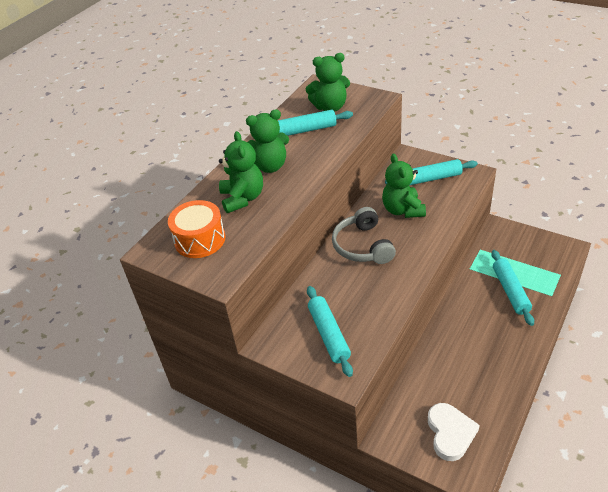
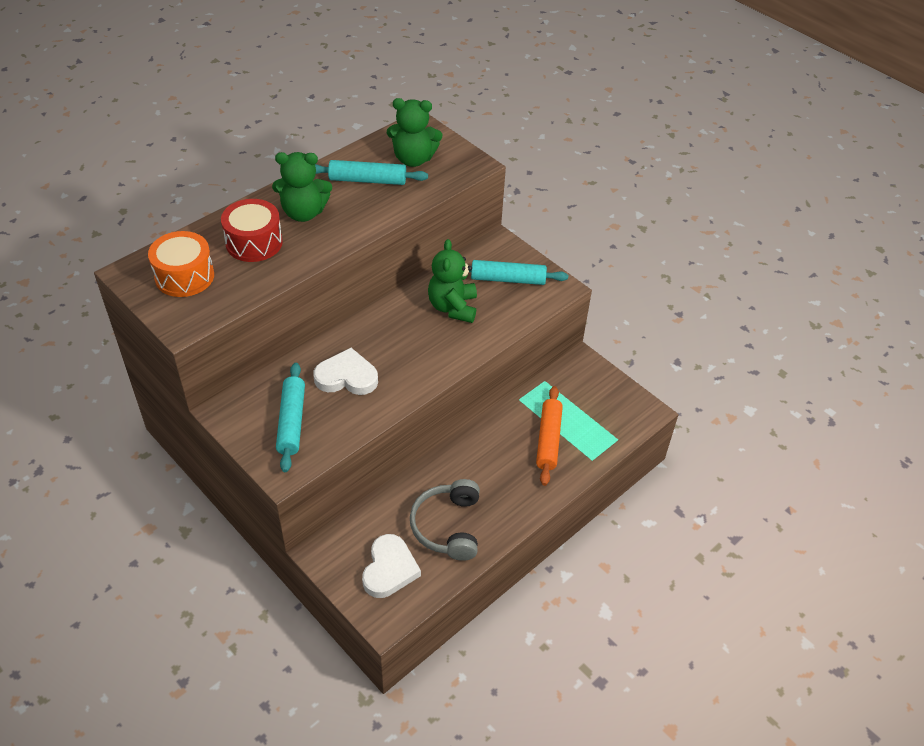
camera: 10 degrees right, 5 degrees up
(242, 198) = (254, 242): green teddy bear -> red drum
(352, 285) = (347, 377): none -> white heart
(363, 246) = (384, 335): grey headphones -> grey headphones (448, 526)
(510, 291) = (548, 440): turquoise rolling pin -> orange rolling pin

